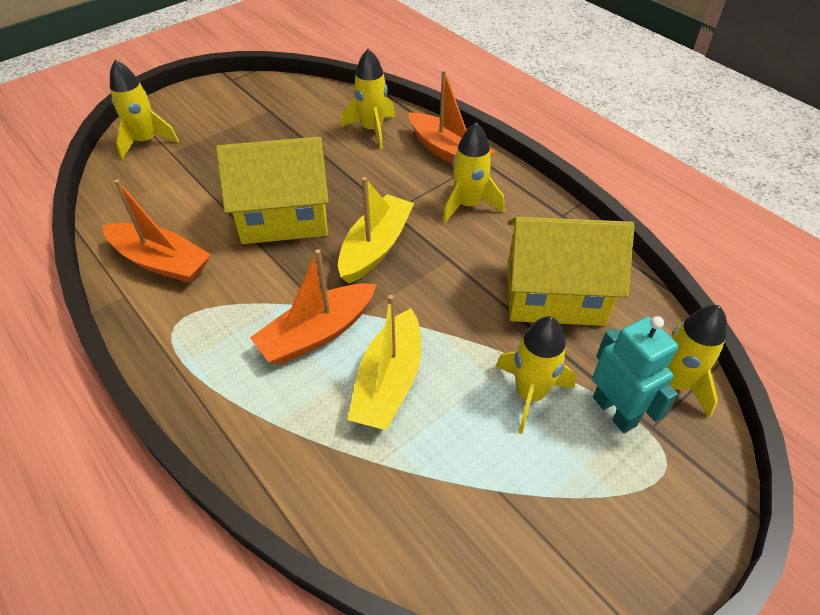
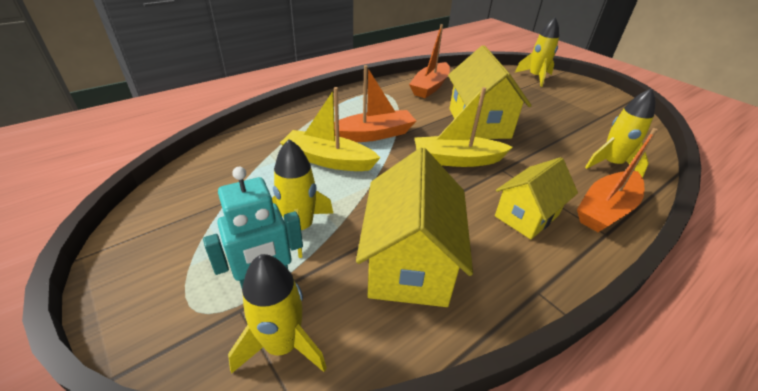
camera: 90 degrees right, 10 degrees down
(317, 333) = (373, 134): orange boat -> orange boat turned 105 degrees clockwise
(375, 247) = (457, 160): yellow boat -> yellow boat turned 150 degrees clockwise
(468, 205) = (526, 215): yellow rocket -> yellow house

